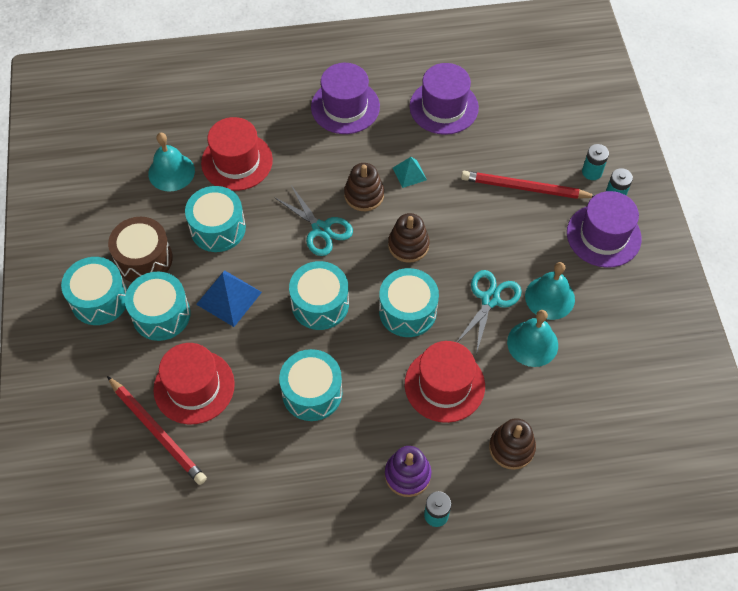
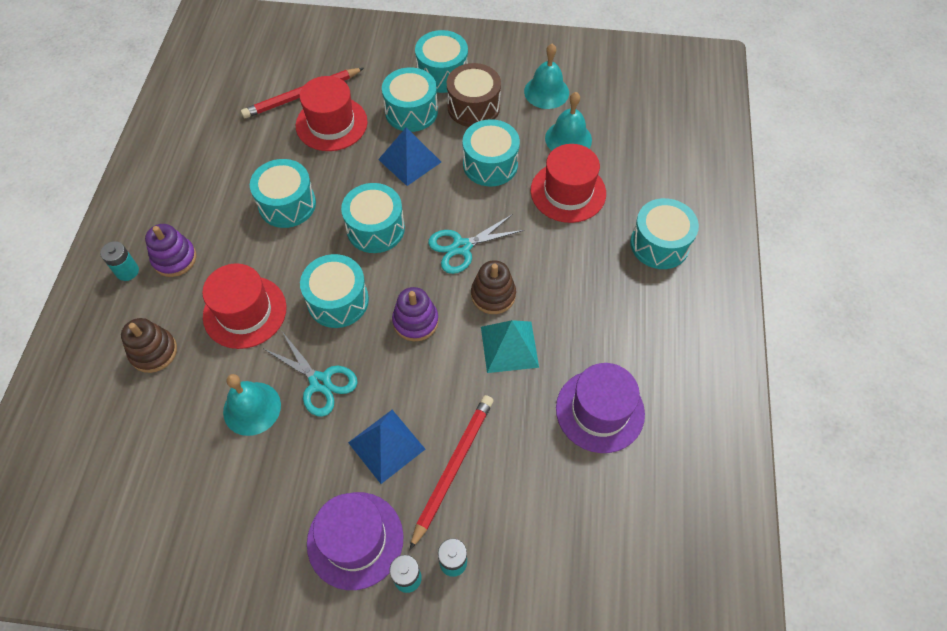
camera: 105 degrees right, 0 degrees up
(277, 90) = (659, 244): none -> turquoise drum
(345, 107) = (621, 304): purple hat -> none
(408, 245) = (415, 321): brown stacking toy -> purple stacking toy
(409, 173) = (509, 346): turquoise pyramid -> turquoise pyramid, size x1.66
(525, 236) = (386, 445): none -> blue pyramid
(549, 297) = (298, 445): turquoise bell -> turquoise bell (546, 92)

